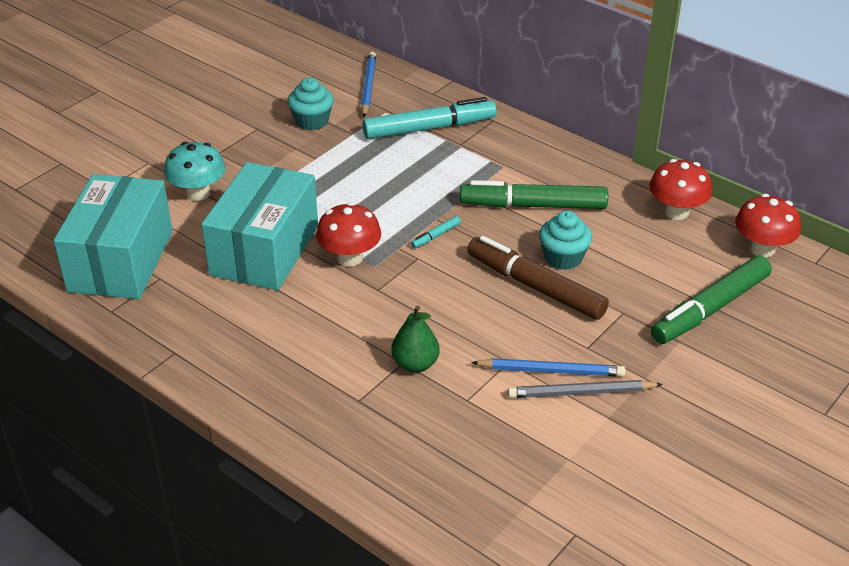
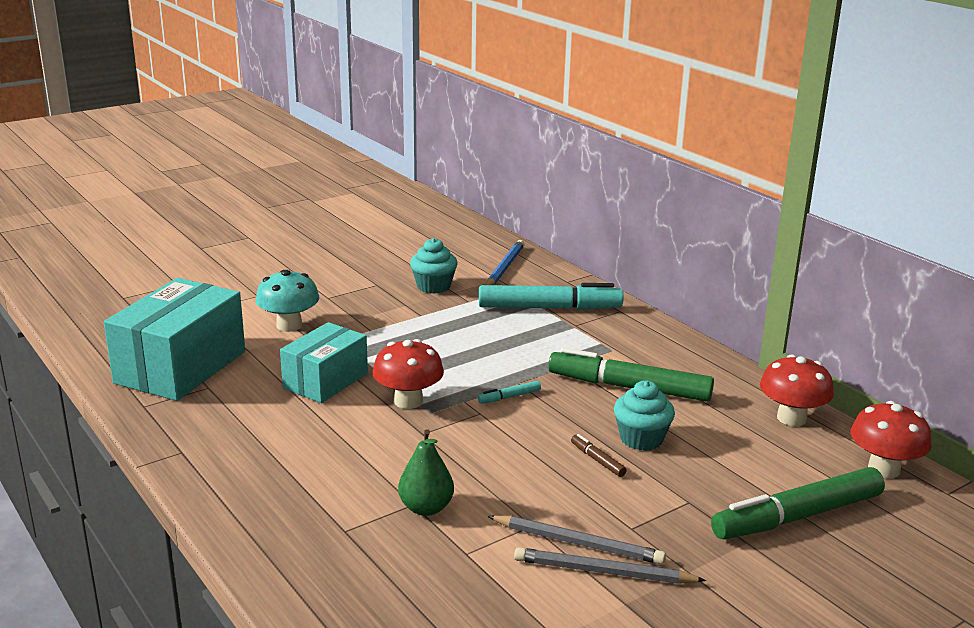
camera: 15 degrees right, 15 degrees down
(264, 250) = (325, 381): turquoise box -> turquoise box, size x0.64
(536, 287) = (597, 460): brown marker -> brown marker, size x0.40
(551, 371) = (577, 543): blue pencil -> grey pencil

